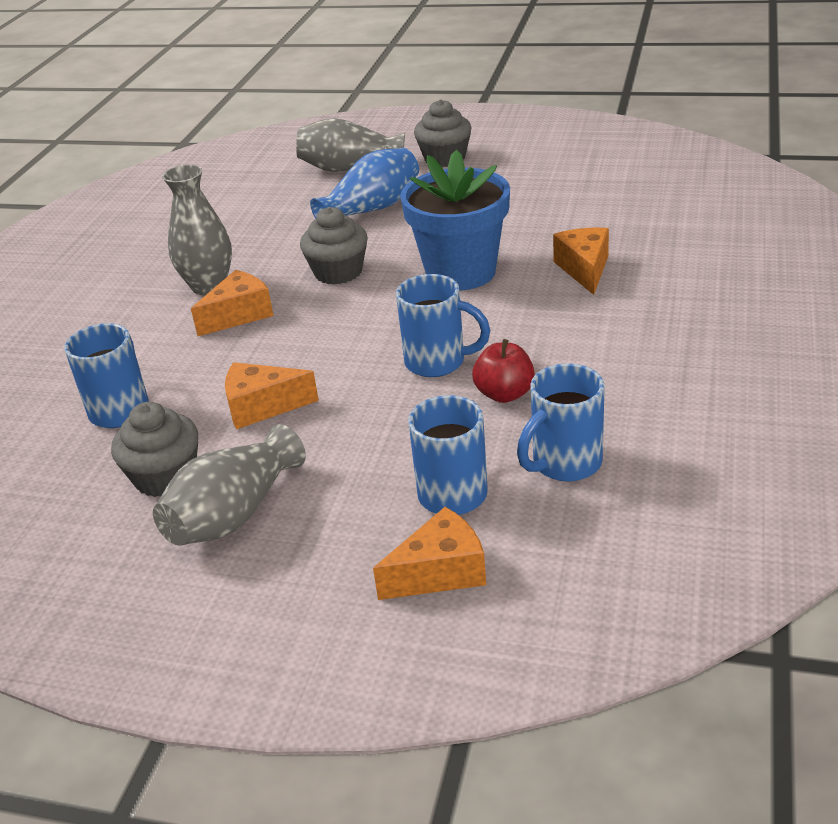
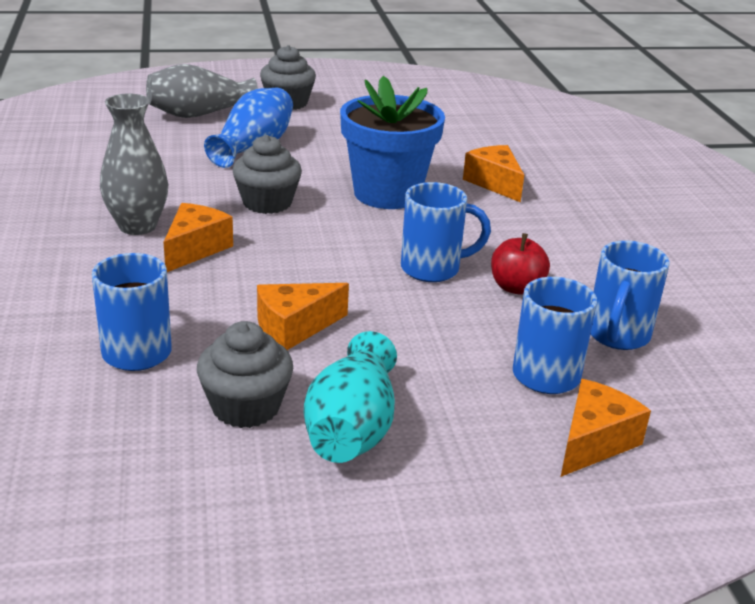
camera: 30 degrees left, 5 degrees down
(234, 514) = (352, 428): grey vase -> turquoise vase

